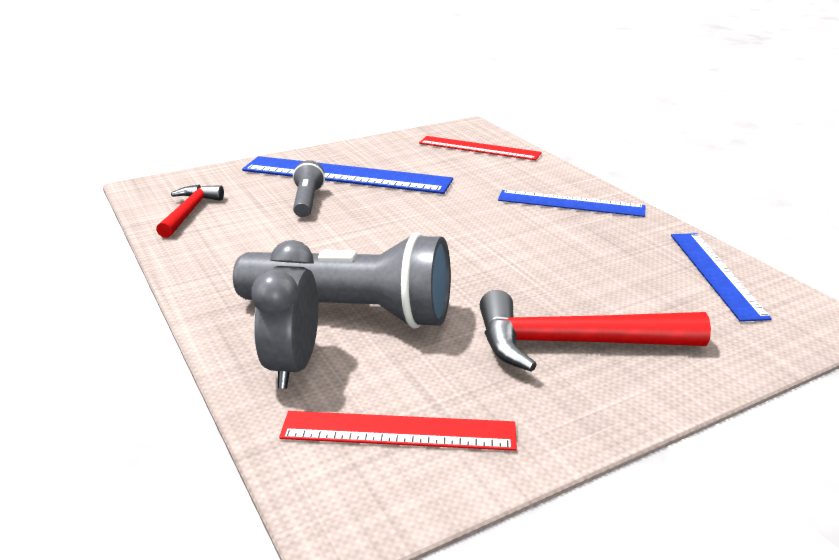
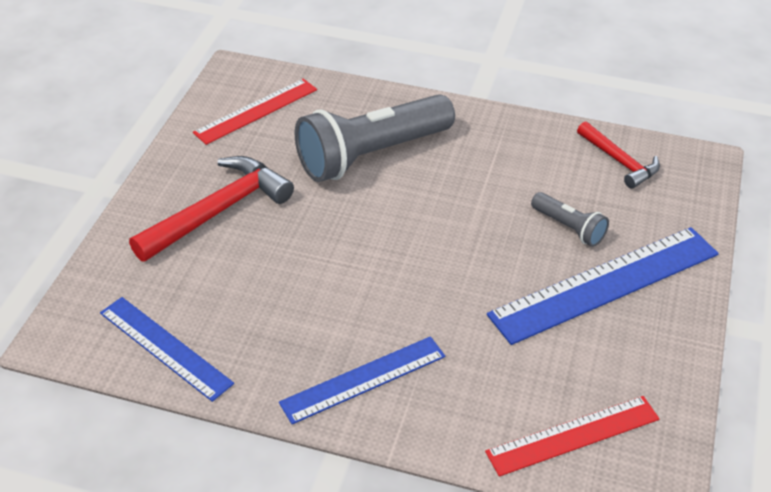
camera: 135 degrees right, 15 degrees up
(292, 366) = (351, 109): grey clock -> none

